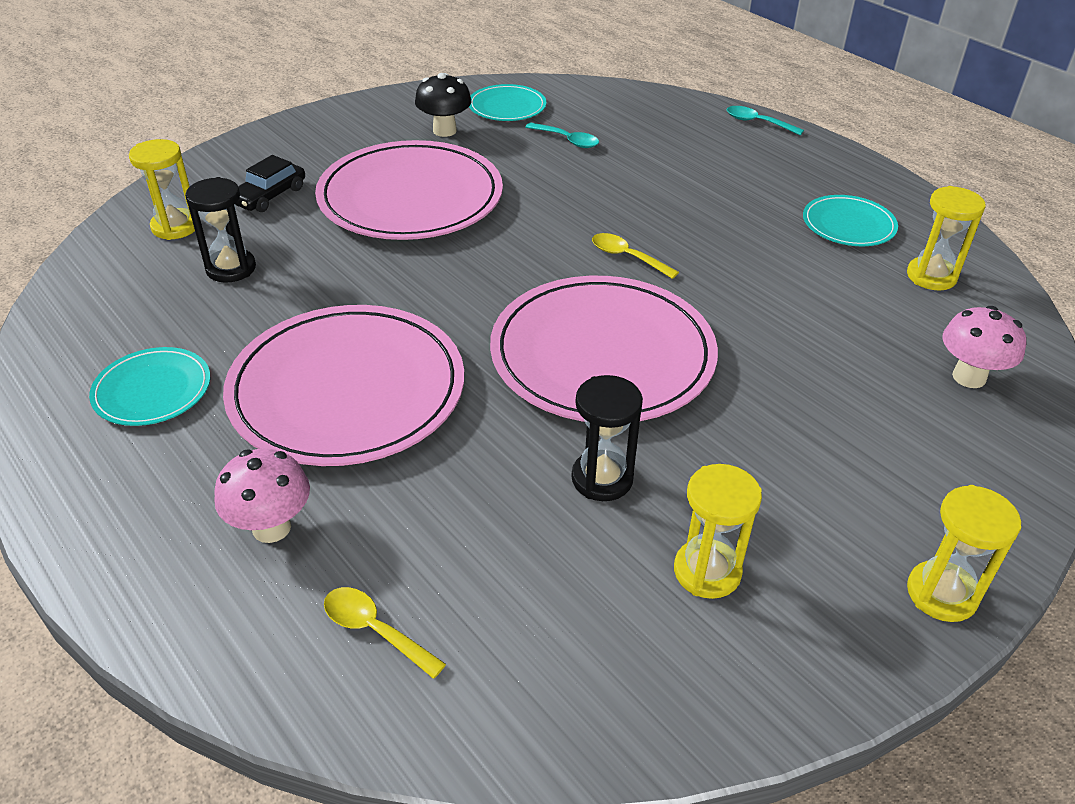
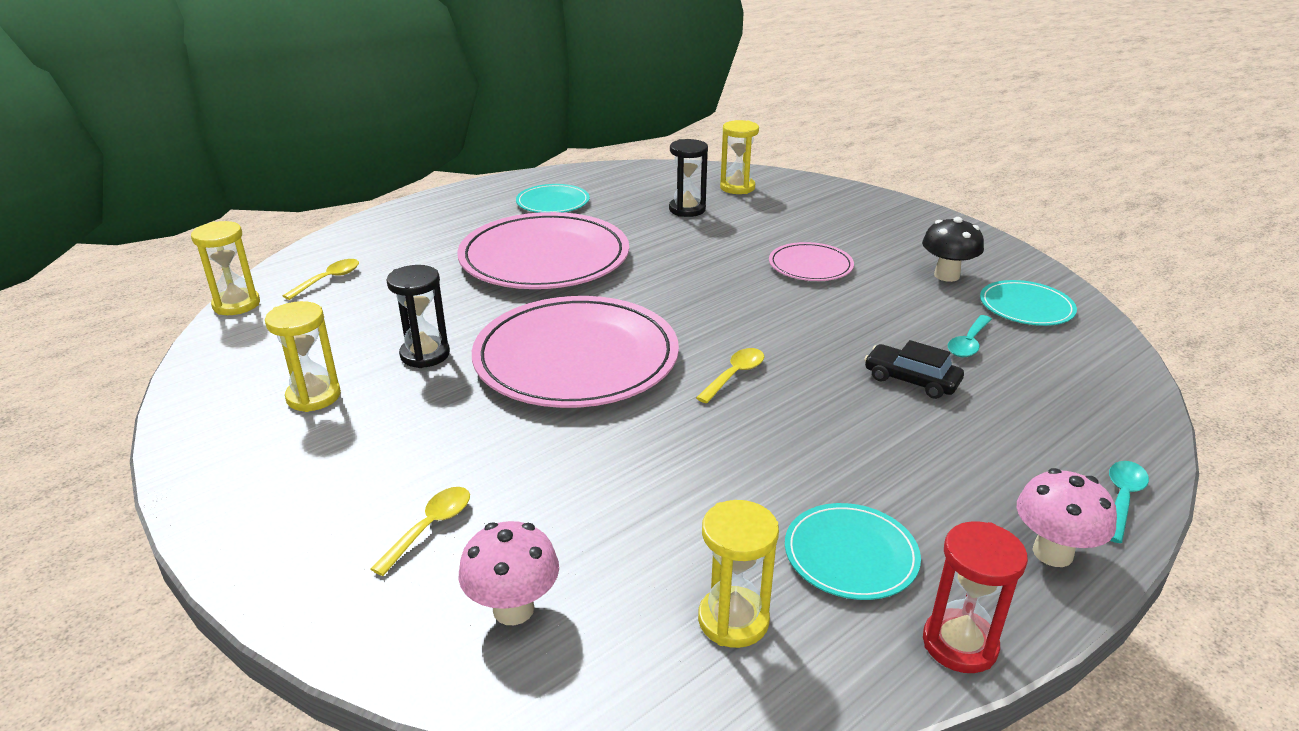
camera: 90 degrees right, 10 degrees down
(269, 196) = (791, 212): black car -> black car (911, 380)
(271, 527) = (421, 246): pink mushroom -> pink mushroom (1052, 553)
(410, 197) = (810, 266): pink plate -> pink plate, size x0.49
(898, 435) = (430, 527): none -> yellow spoon
(911, 198) = (959, 644): none -> red hourglass
(941, 594) = (228, 518): yellow hourglass -> yellow hourglass (236, 304)

